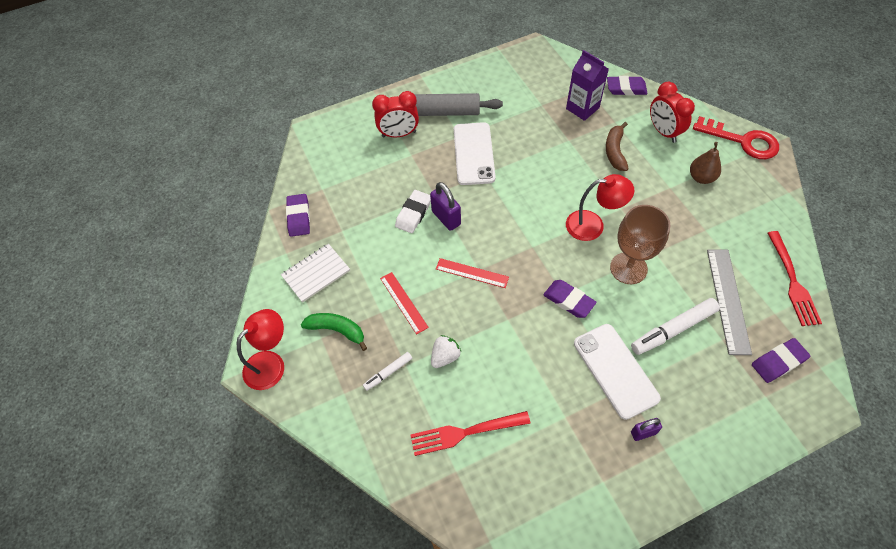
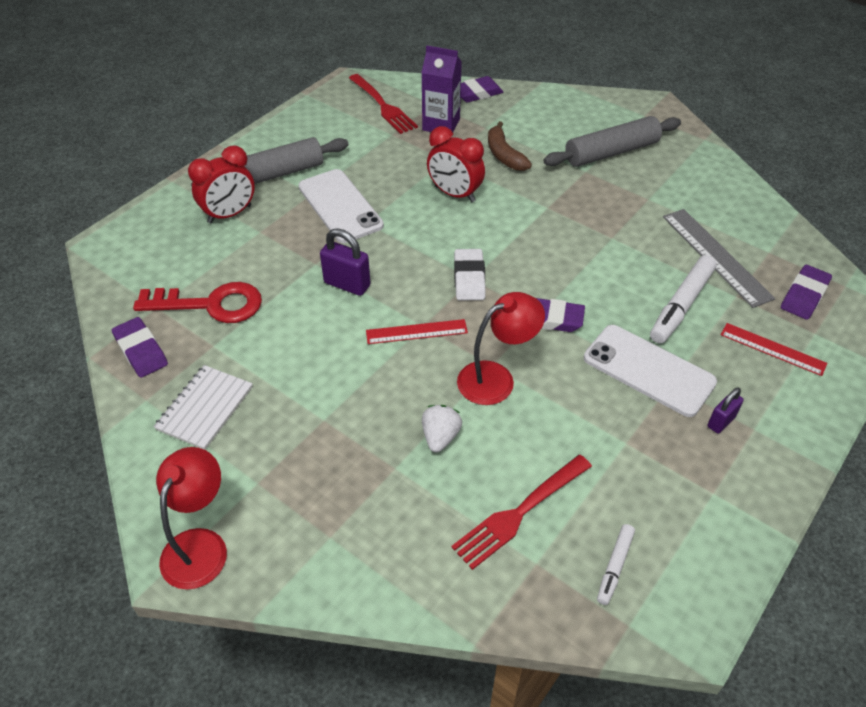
camera: 30 degrees left, 10 degrees down
(337, 330) = (275, 464): green banana -> none
(388, 373) = (377, 486): white marker -> white marker (614, 567)
(403, 302) = (348, 397): red ruler -> red ruler (772, 349)
(413, 213) = (301, 293): white eraser -> white eraser (469, 278)
(593, 225) = (527, 234): red lamp -> red lamp (496, 378)
(628, 268) = (594, 262): brown goblet -> none
(663, 132) = (544, 122): red clock -> red clock (454, 194)
(701, 177) = (611, 152): brown pear -> grey rolling pin
(742, 141) = (629, 107): red key -> red key (211, 304)
(792, 281) = (764, 216): red fork -> red fork (382, 105)

